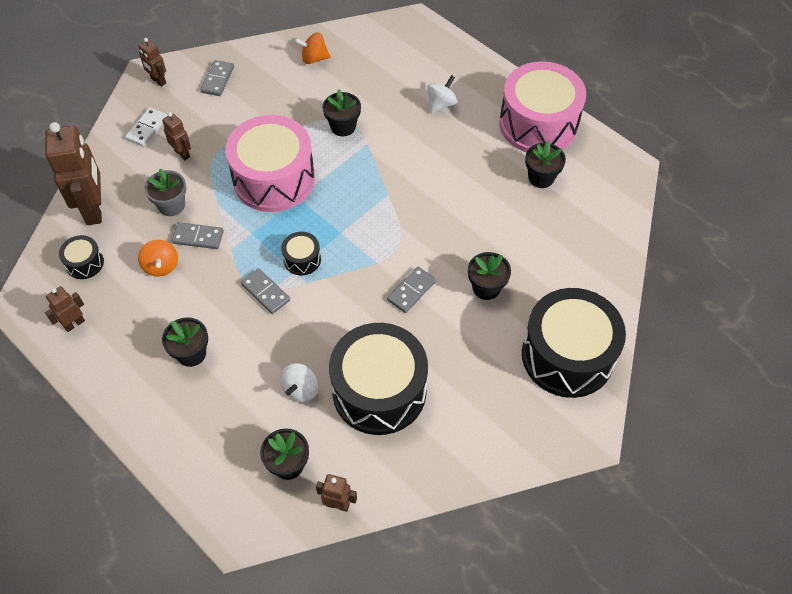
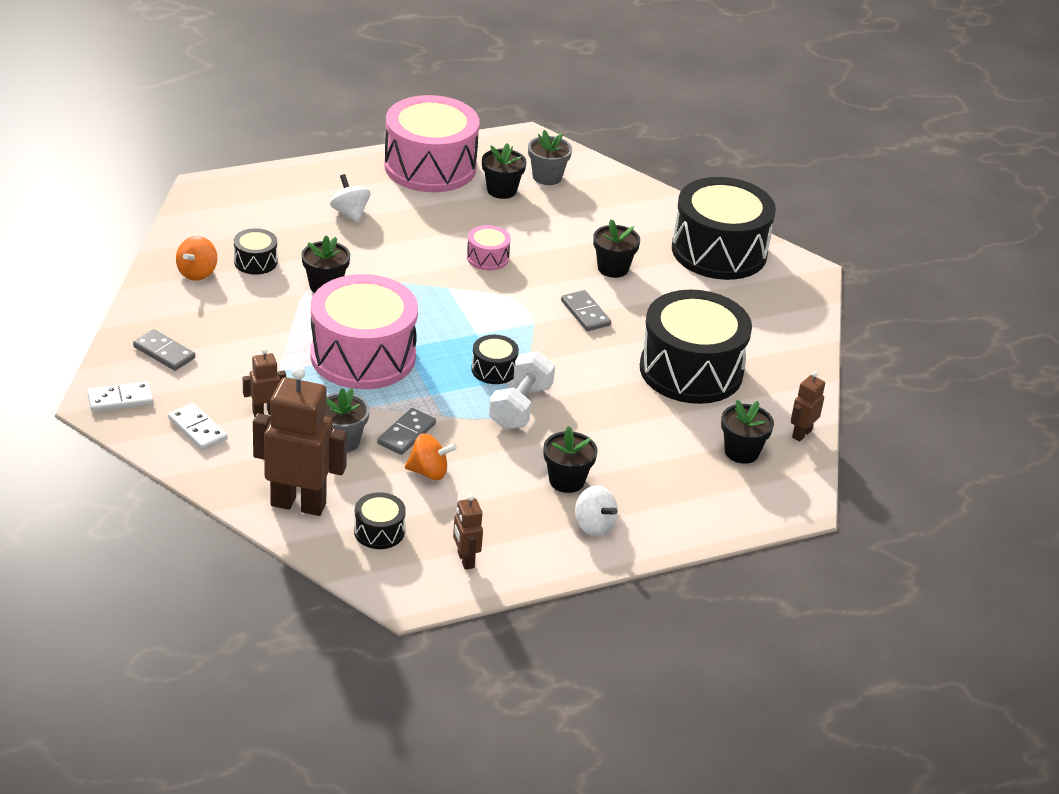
camera: 70 degrees left, 20 degrees down
(158, 81) = (120, 399): brown robot -> white domino
(265, 292) = (520, 407): grey domino -> white dumbbell
(301, 389) = (659, 419): white spinning top -> white spinning top (594, 526)
(346, 80) = (255, 261): none -> black drum
(442, 203) = (487, 258): none -> pink drum
(583, 199) = (547, 177): none -> grey flower pot

